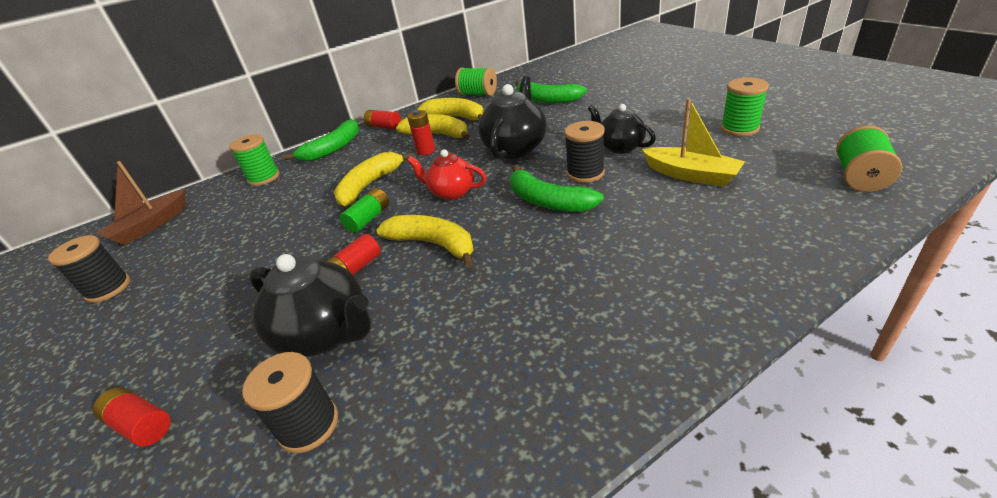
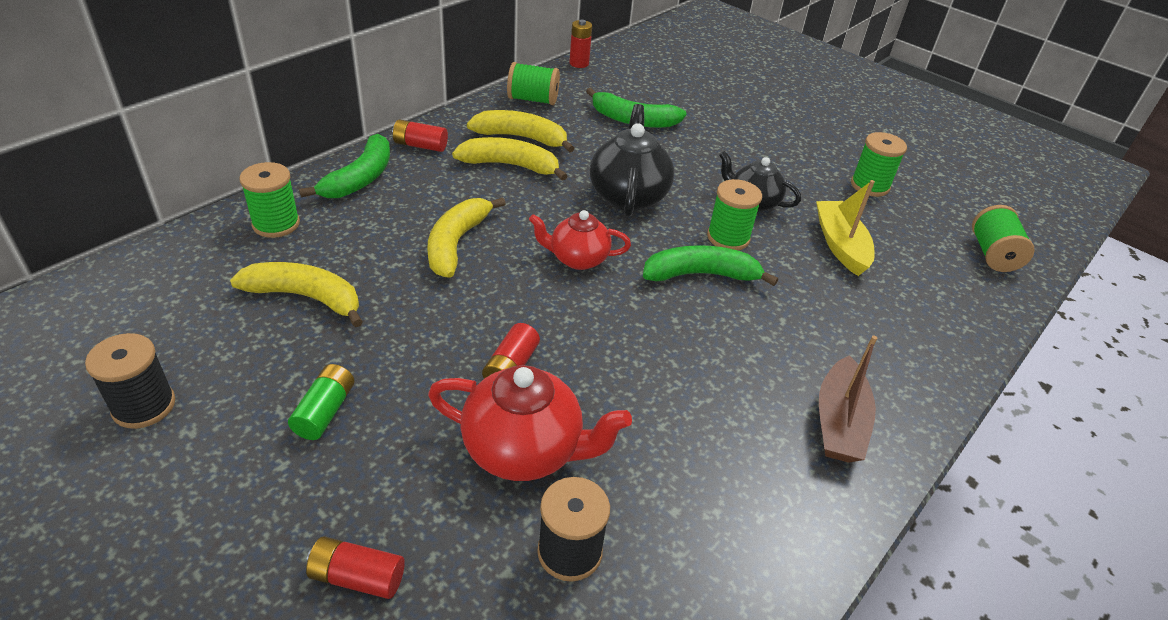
camera: 25 degrees left, 5 degrees up
(151, 226) = (132, 303): brown boat -> brown boat (839, 422)
(325, 334) = (524, 450): black teapot -> red teapot
(369, 219) = (486, 295): green battery -> green battery (325, 411)
(426, 151) = (507, 192): red battery -> red battery (579, 63)
(434, 244) = (593, 332): yellow banana -> yellow banana (306, 297)
(547, 201) = (701, 274): green banana -> green banana turned 150 degrees clockwise
(585, 173) = (728, 237): black spool -> green spool
(691, 175) = (840, 245): yellow boat -> yellow boat turned 120 degrees counterclockwise

